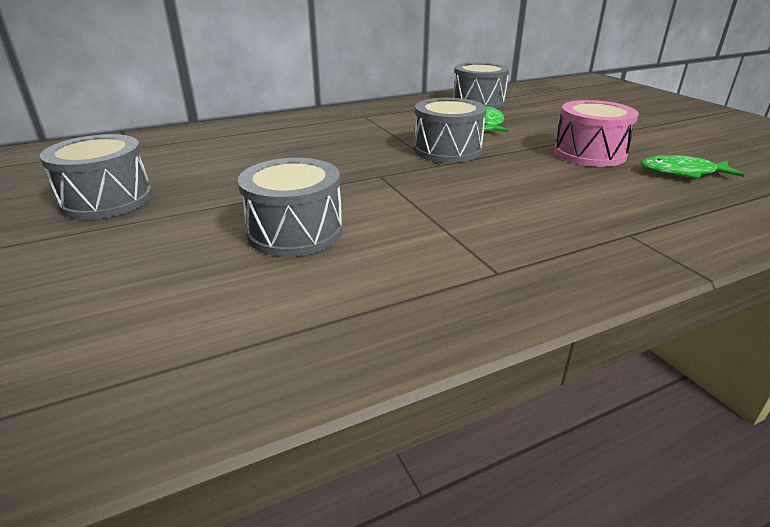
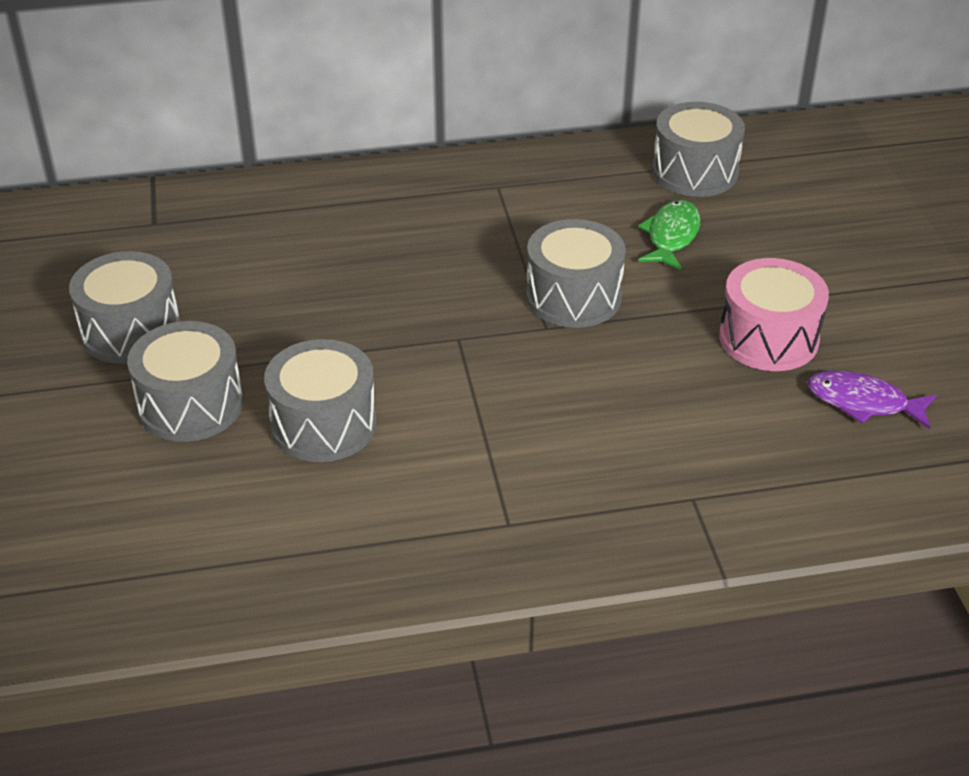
camera: 15 degrees right, 10 degrees up
(167, 235) = (191, 405): none -> grey drum
(682, 173) = (863, 402): green fish -> purple fish

